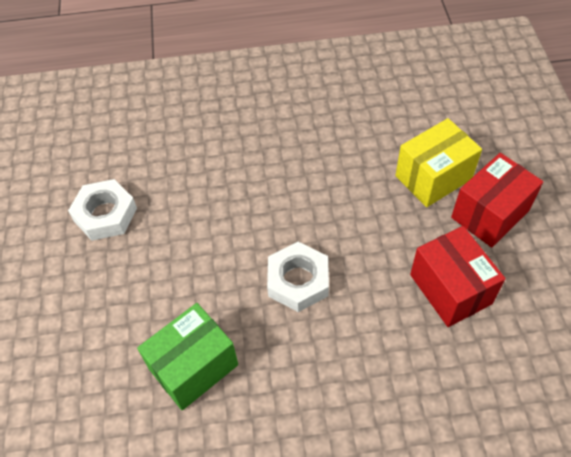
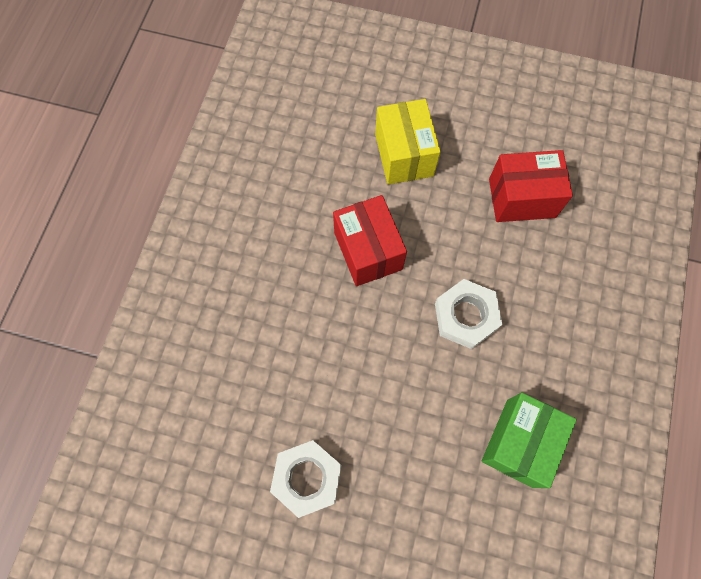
camera: 70 degrees left, 15 degrees up
(193, 367) = (519, 442): green box -> green box turned 45 degrees clockwise
(490, 214) = (462, 132): red box -> red box (368, 251)

